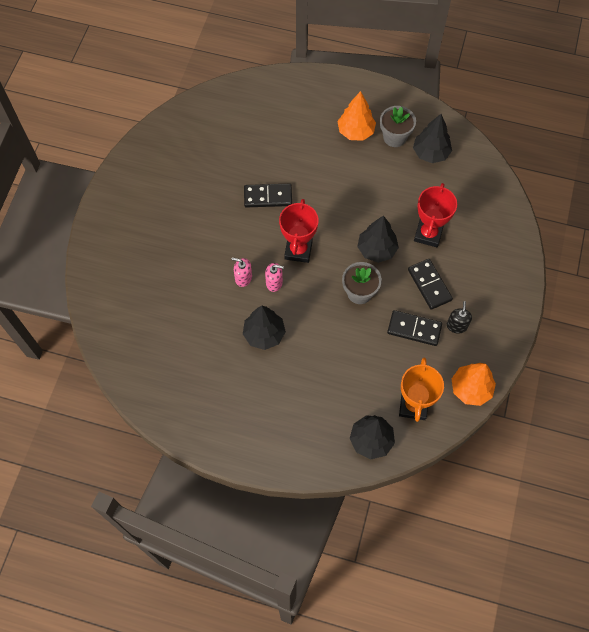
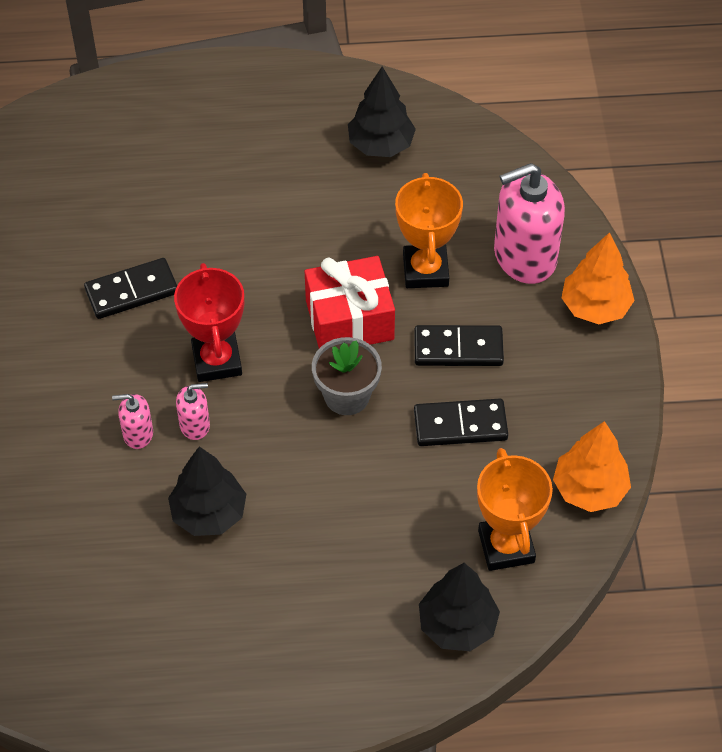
camera: 20 degrees left, 10 degrees down
(355, 131) = (243, 146): orange tree -> orange tree (595, 307)
(376, 249) = (349, 320): black tree -> red gift
(394, 137) = (312, 137): grey flower pot -> none
(428, 234) = (425, 270): red trophy -> orange trophy
(429, 285) = (458, 349): black domino -> black domino turned 45 degrees counterclockwise
(456, 326) = (528, 398): black soap dispenser -> none
(485, 243) = (524, 256): none -> pink soap dispenser

